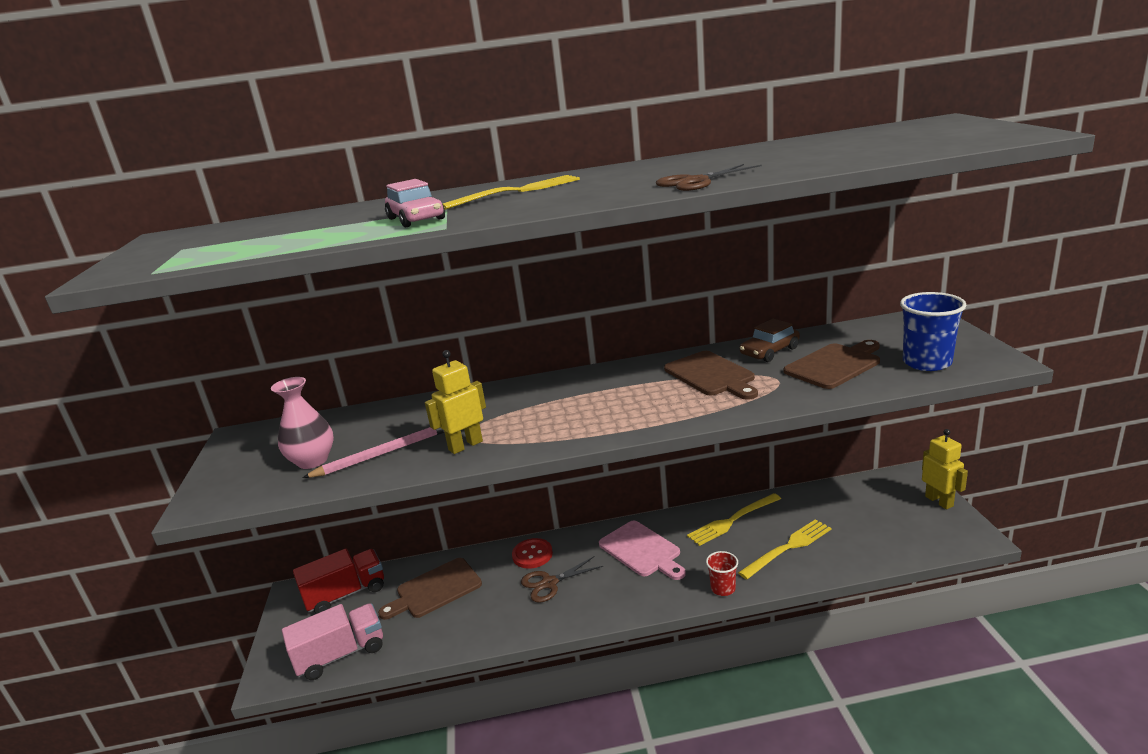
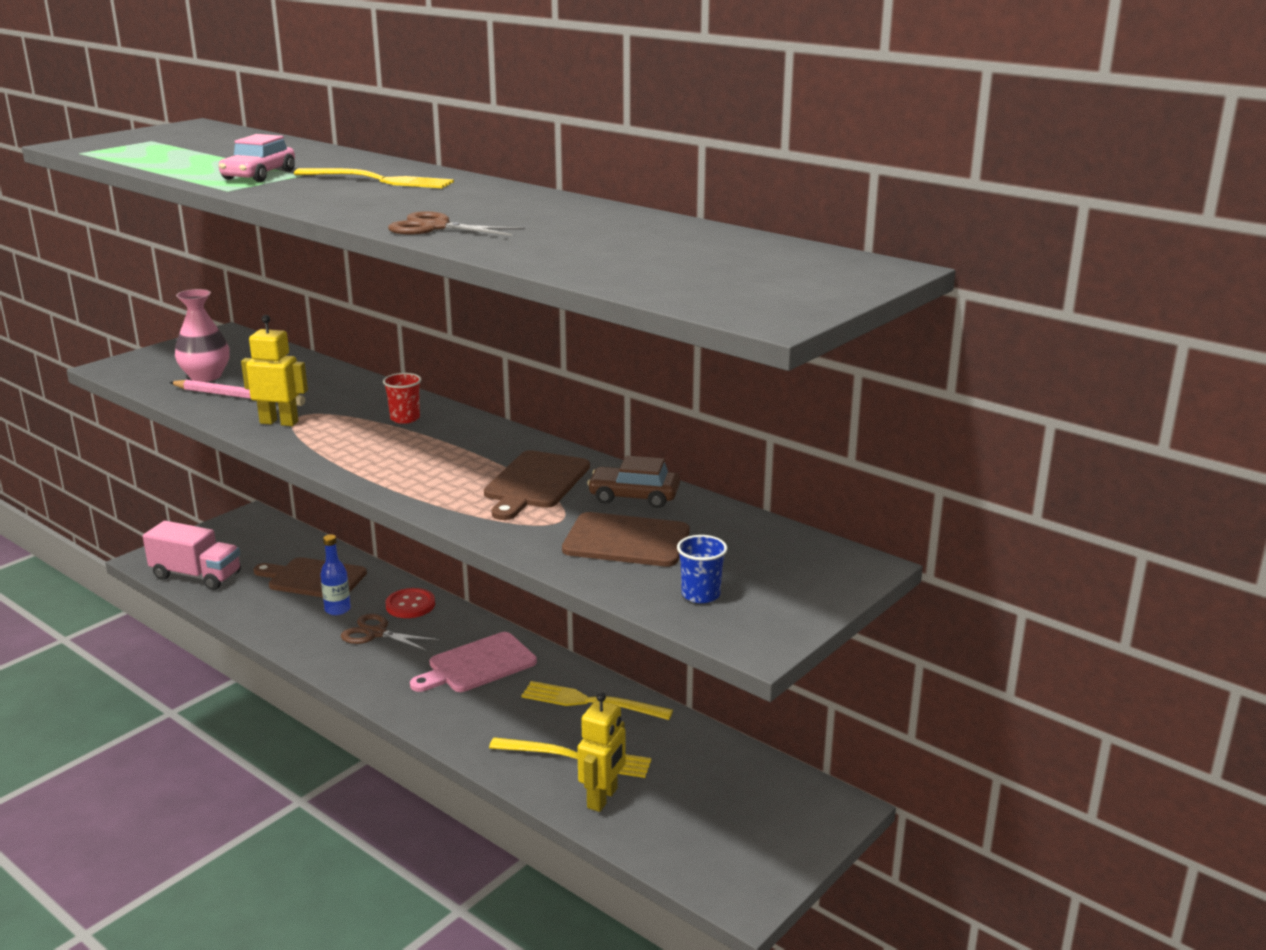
camera: 45 degrees right, 0 degrees up
(346, 594) = (270, 540): red truck -> none
(494, 591) = (337, 609): none -> blue bottle
(642, 550) = (477, 664): pink cutting board -> pink cutting board turned 45 degrees clockwise
(723, 588) = (461, 739): red cup -> red cup (405, 418)
(927, 362) = (700, 595): blue cup -> blue cup, size x0.58
(939, 501) = (801, 847): yellow robot -> yellow robot (603, 798)

